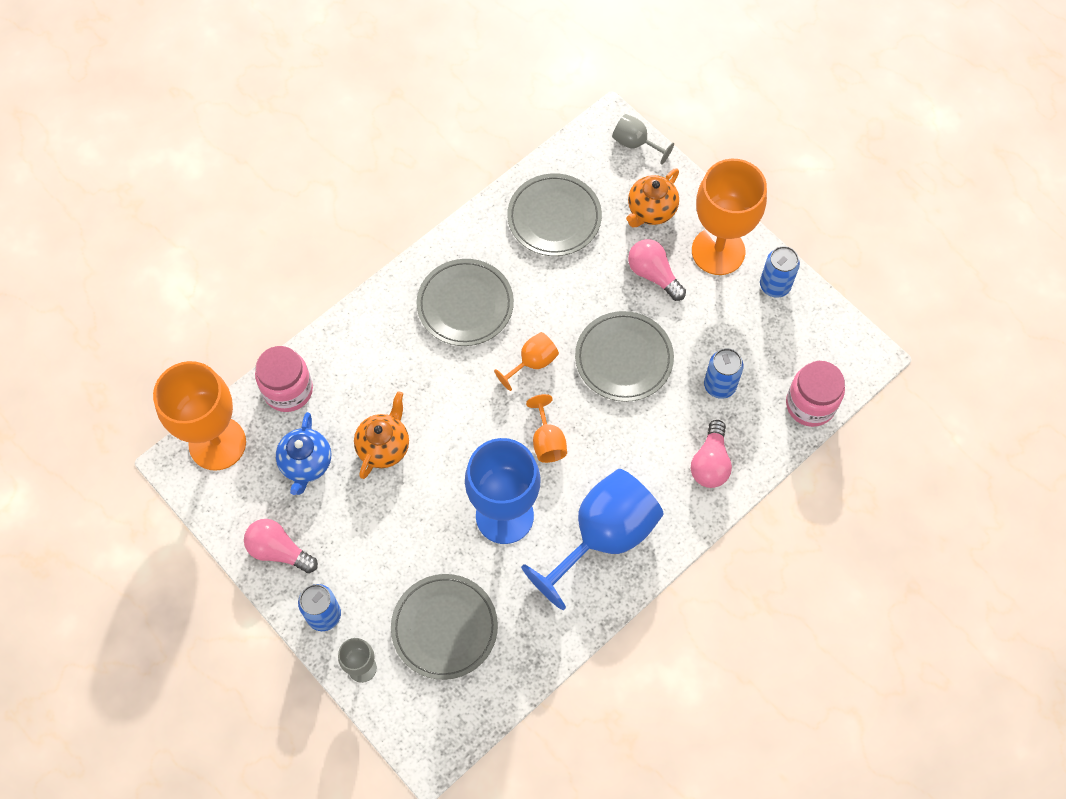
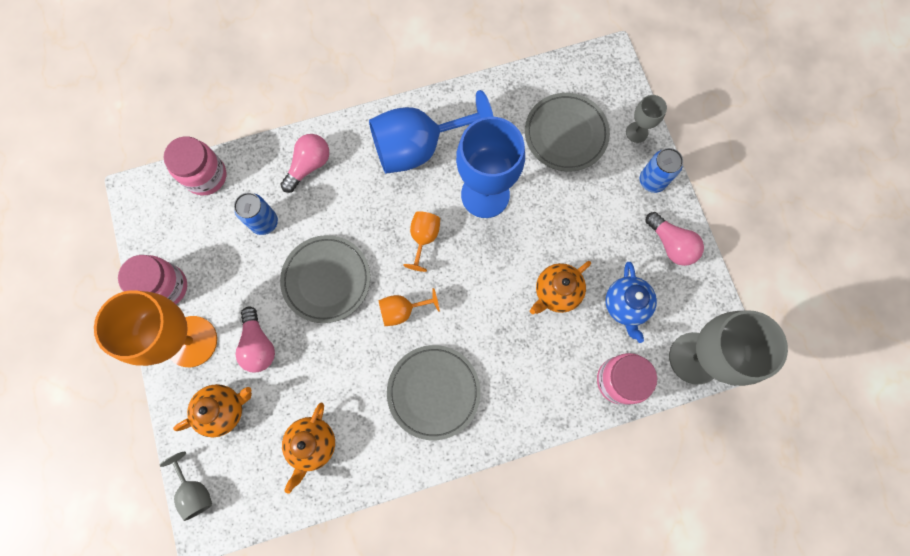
camera: 155 degrees left, 10 degrees up
(217, 443) = (695, 358): orange goblet -> grey goblet
(306, 464) = (625, 306): blue teapot -> blue teapot turned 150 degrees clockwise
(554, 217) = (312, 444): grey plate -> orange teapot
(774, 285) = (166, 287): blue can -> pink jar

